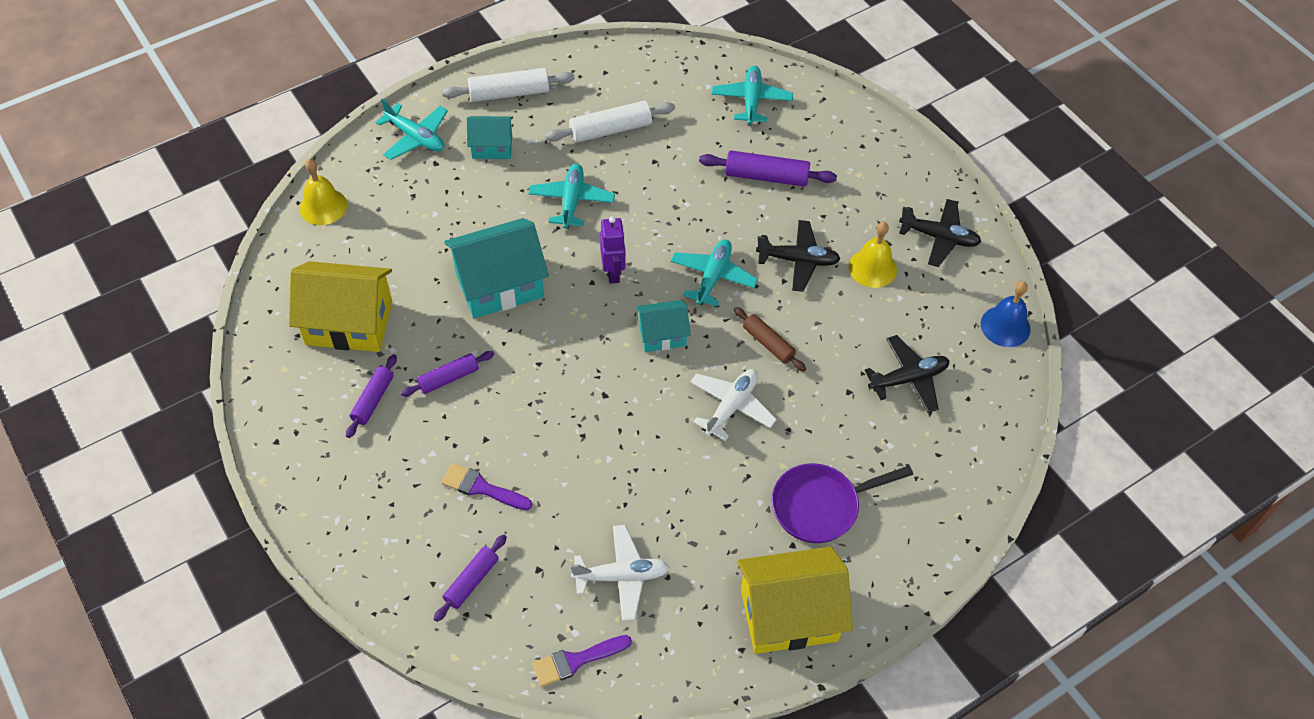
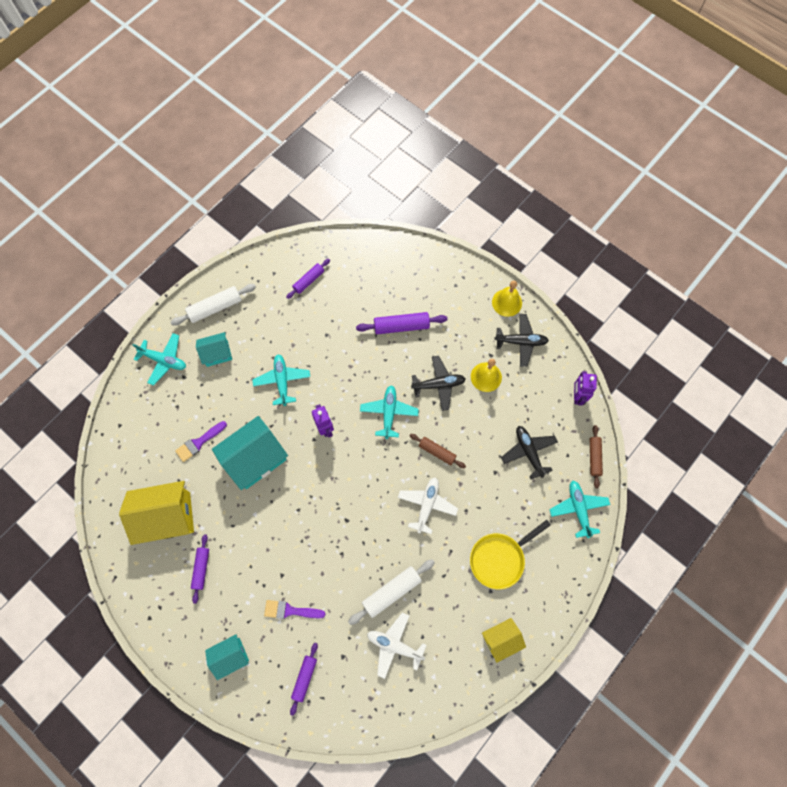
camera: 15 degrees left, 15 degrees up
(323, 206) = (120, 432): yellow bell -> yellow bell (507, 302)
(449, 378) = (244, 538): purple rolling pin -> purple rolling pin (309, 281)
(576, 661) = (384, 711): purple brush -> purple brush (199, 442)
(610, 129) = (291, 318): white rolling pin -> white rolling pin (391, 591)
(621, 576) = (394, 645): white plane -> white plane turned 135 degrees counterclockwise
(662, 335) = (369, 465): turquoise house -> turquoise house (230, 656)
(751, 101) = (375, 269): turquoise plane -> turquoise plane (578, 509)
(789, 615) = (501, 639): yellow house -> yellow house, size x0.56
(820, 506) = (499, 559): purple pan -> yellow pan
(908, 379) = (528, 452): black plane -> black plane turned 75 degrees counterclockwise
(1005, 326) = (577, 396): blue bell -> purple robot
(1009, 412) = (594, 457): none -> brown rolling pin

